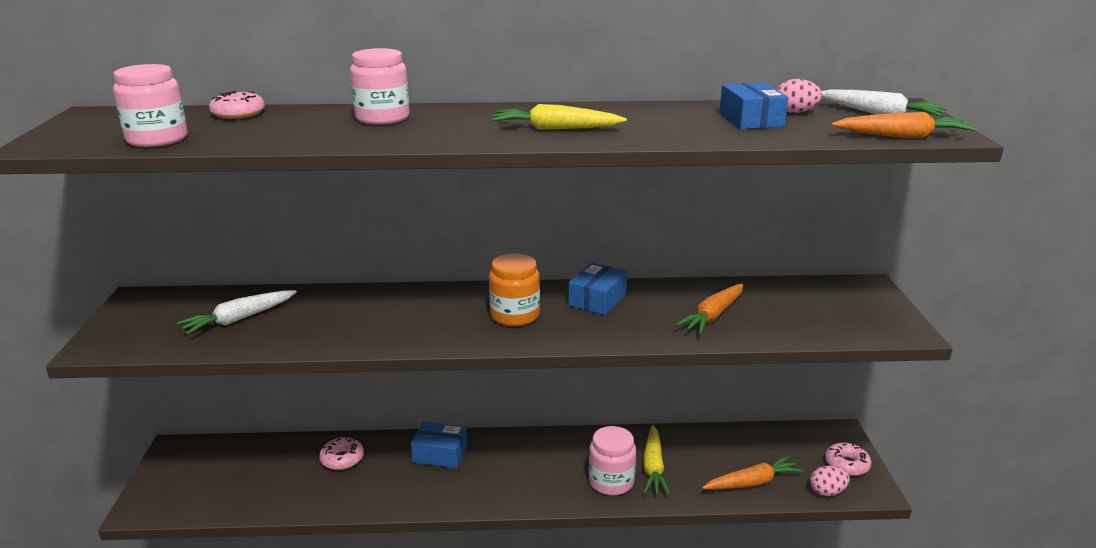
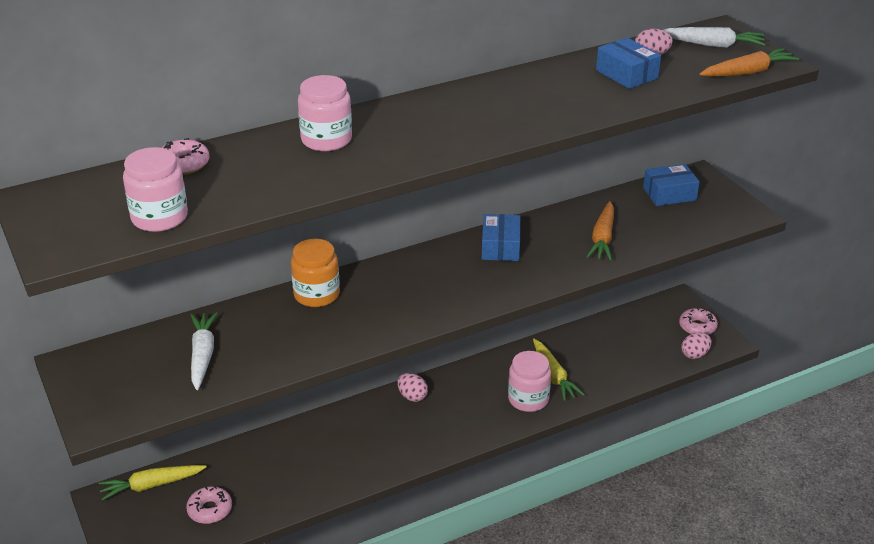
camera: 25 degrees left, 10 degrees up
(239, 319) = (202, 355): white carrot -> white carrot turned 150 degrees clockwise
(342, 459) = (280, 454): pink donut -> pink donut (210, 510)
(440, 454) = (366, 421): blue box -> blue box (669, 194)
(499, 445) = (412, 396): none -> pink egg
(515, 315) = (445, 282): orange jar -> orange jar (316, 294)
(556, 129) = (489, 121): yellow carrot -> yellow carrot (151, 485)
(752, 482) = (636, 364): orange carrot -> none

